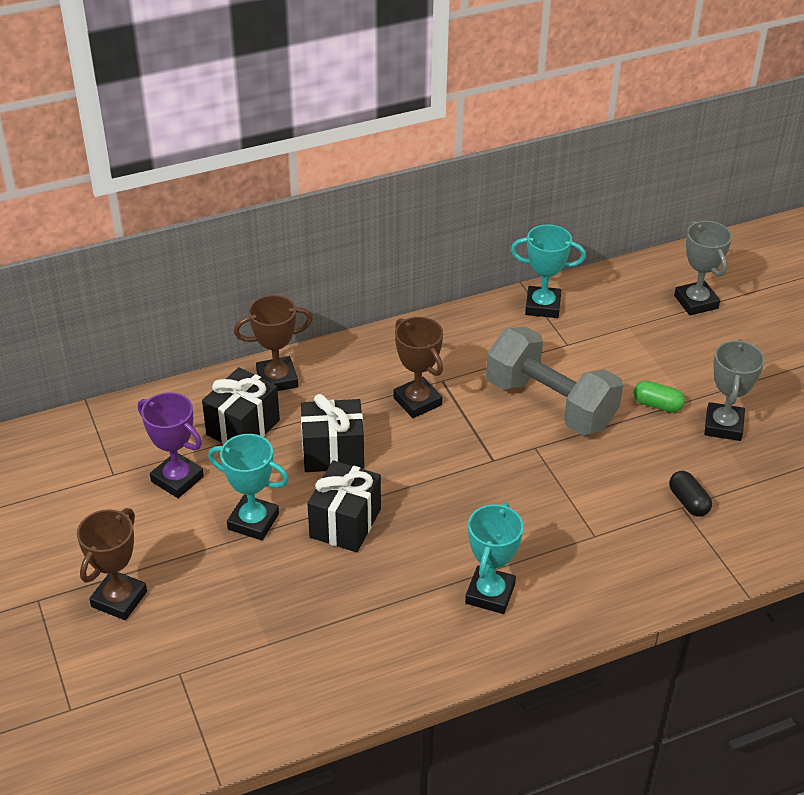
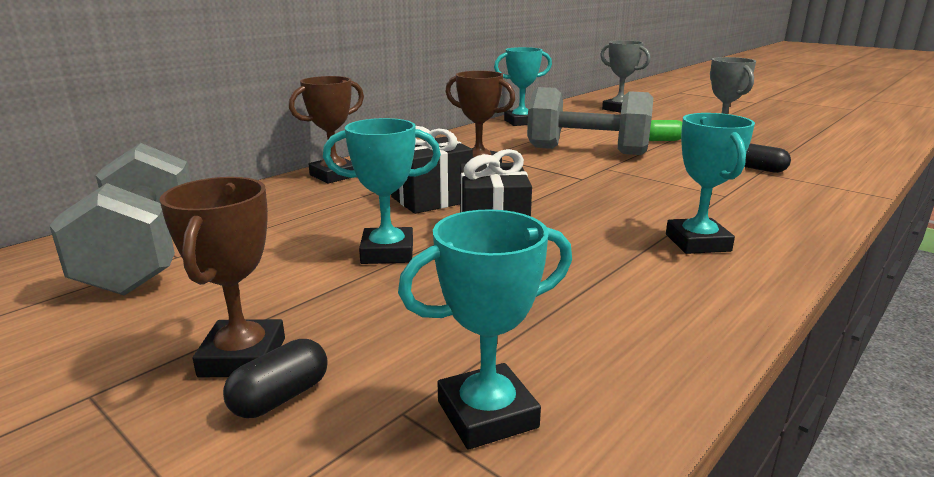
camera: 25 degrees left, 20 degrees down
(92, 467) = (143, 256): none -> grey dumbbell
(126, 639) = (280, 397): none -> black capsule
(177, 479) = (267, 244): purple trophy -> none
(219, 692) = (487, 414): none -> turquoise trophy
(243, 427) = (321, 202): black gift -> none

